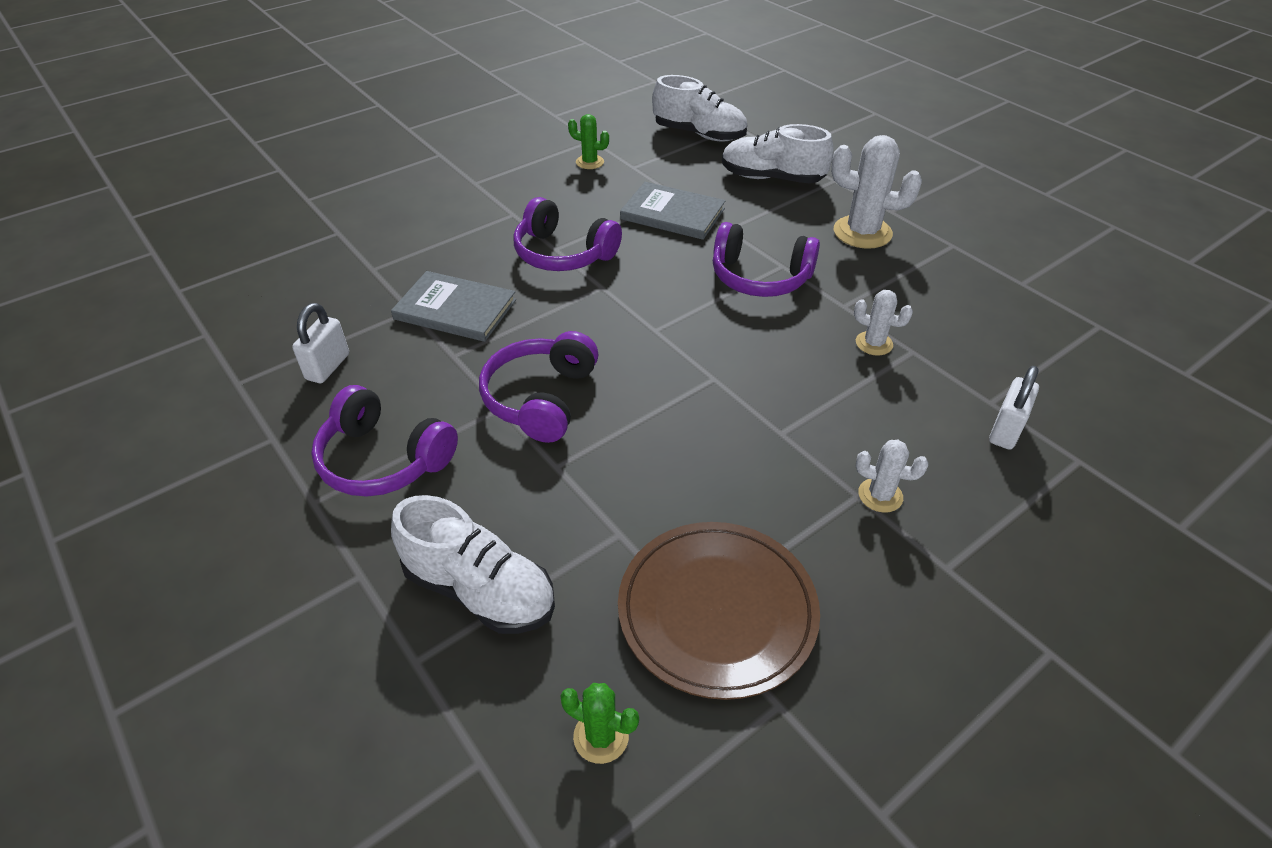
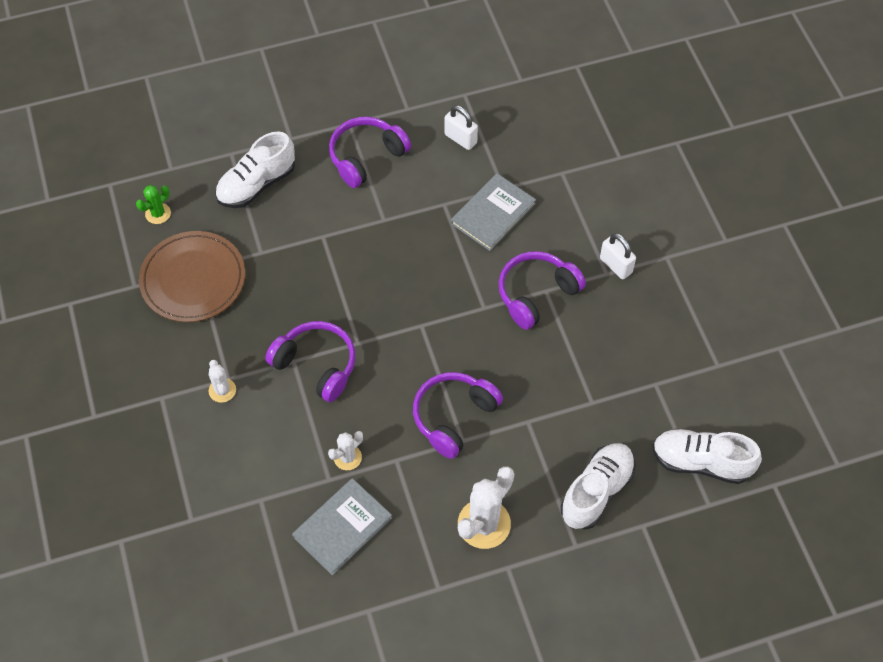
camera: 110 degrees right, 15 degrees up
(540, 398) = (382, 242): purple headphones -> purple headphones (316, 365)
(590, 162) = (674, 351): green cactus -> none
(672, 214) = (565, 388): grey book -> grey book (342, 527)
(699, 134) = (701, 462): white shoe -> white shoe turned 60 degrees clockwise
(880, 495) = (222, 390): white cactus -> white cactus turned 60 degrees counterclockwise
(1005, 430) = (234, 492): white padlock -> white padlock (615, 265)

